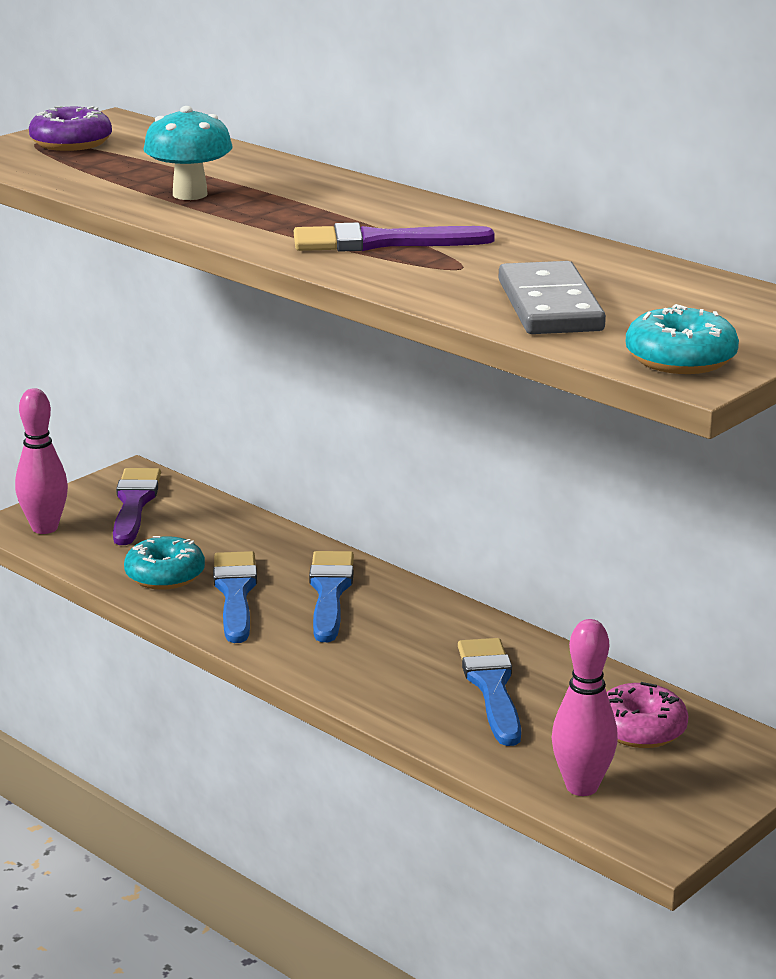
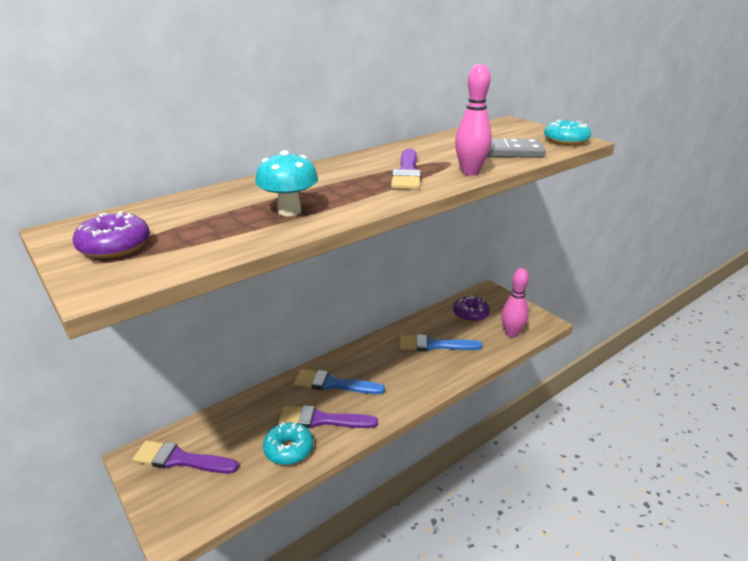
camera: 80 degrees left, 5 degrees up
(45, 528) = (190, 512): pink bowling pin -> pink bowling pin (470, 172)
(235, 593) = (322, 420): blue brush -> purple brush
(640, 729) = (470, 314): pink donut -> purple donut

